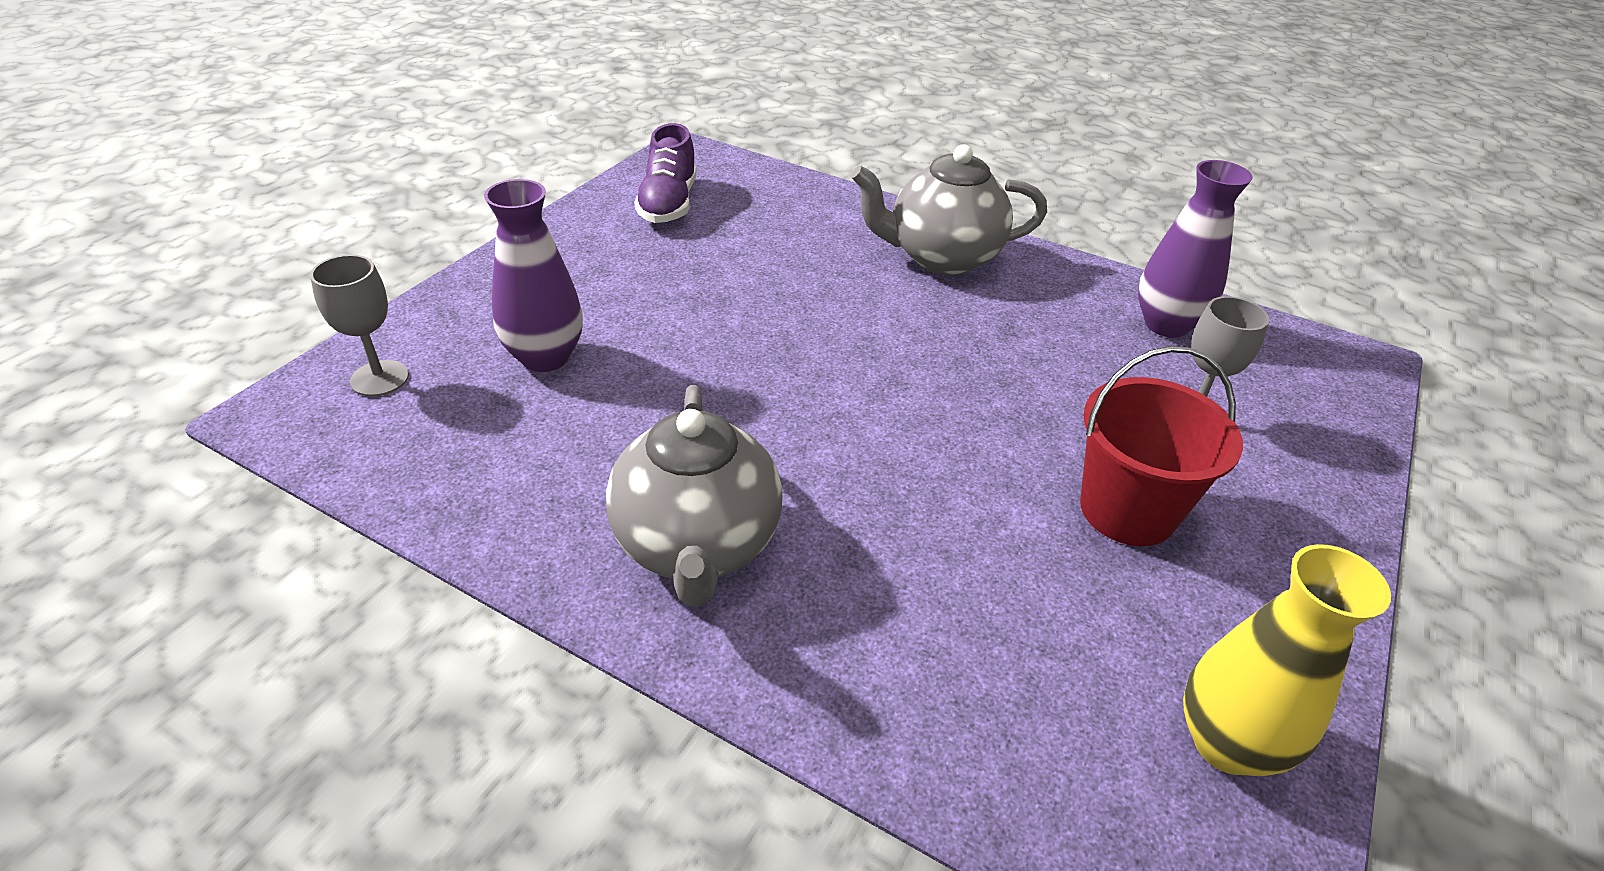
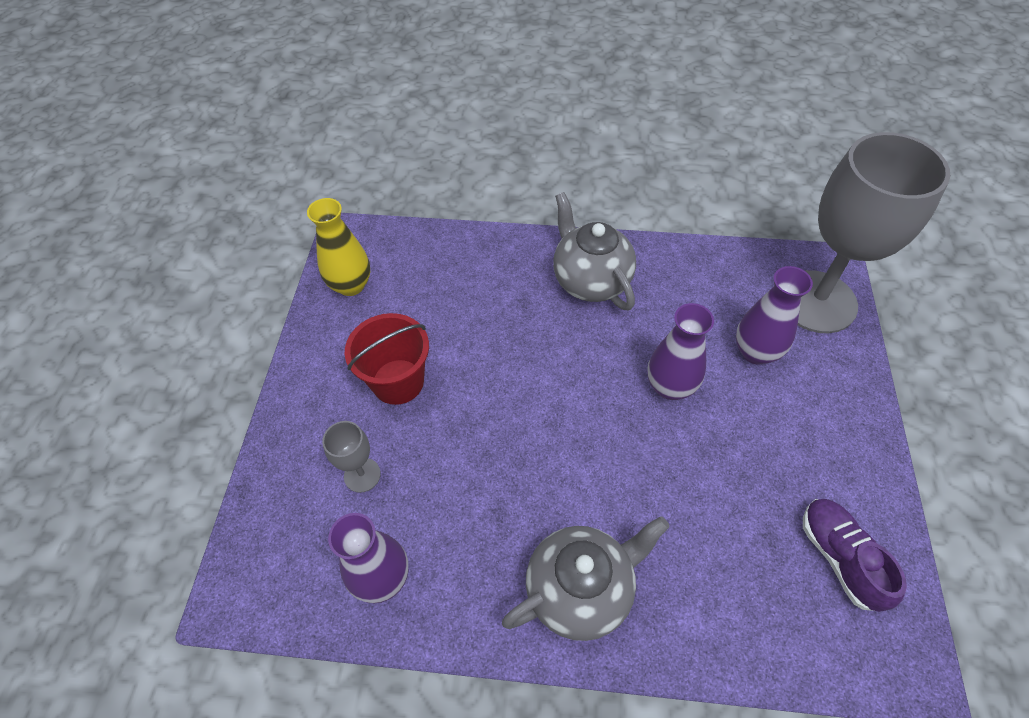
camera: 160 degrees right, 15 degrees up
(379, 378) = (817, 302): grey goblet -> grey goblet, size x2.42
(702, 363) = (670, 387): none -> purple vase

